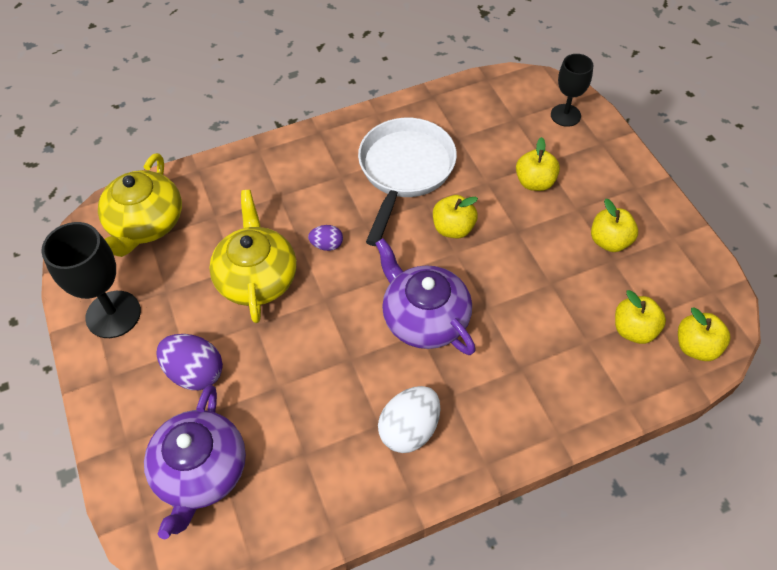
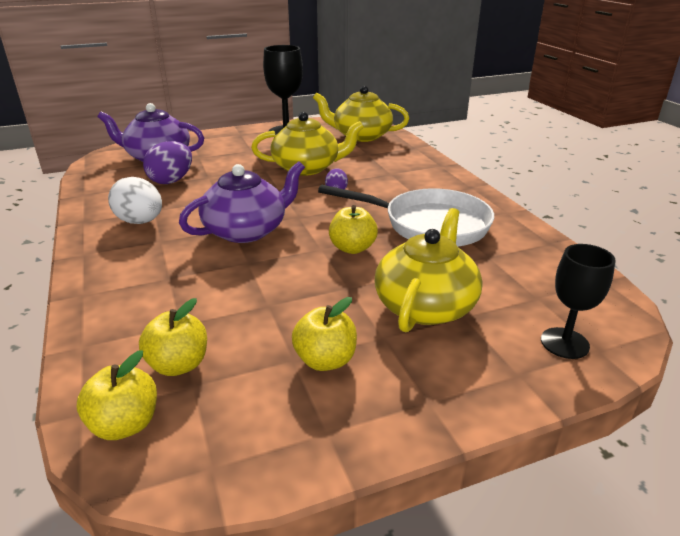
camera: 90 degrees right, 25 degrees down
(195, 372) = (232, 153): purple egg -> purple egg (171, 180)
(534, 182) = (425, 305): yellow apple -> yellow teapot

